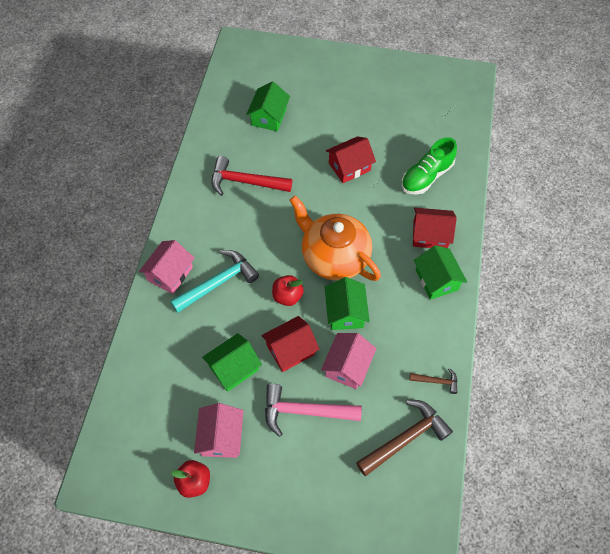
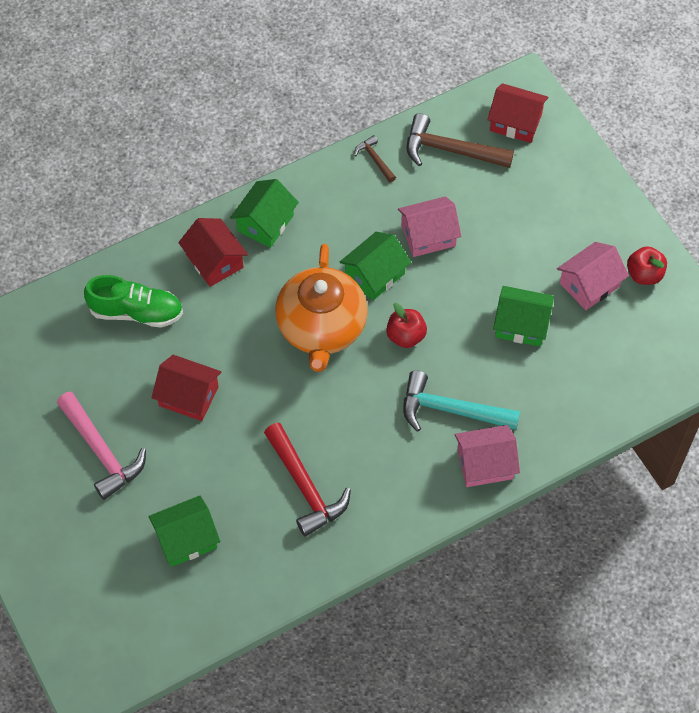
camera: 130 degrees left, 0 degrees up
(290, 350) = (457, 292): red house -> red house (515, 122)
(305, 411) = (502, 238): pink hammer -> pink hammer (101, 451)

